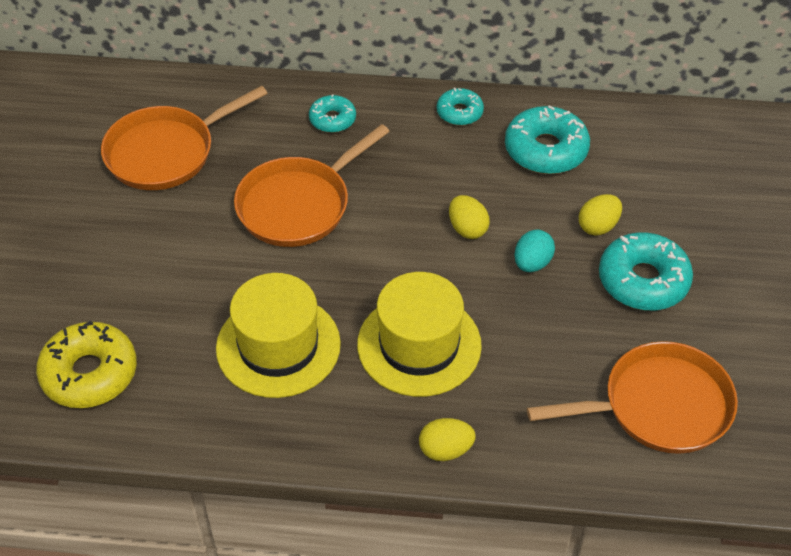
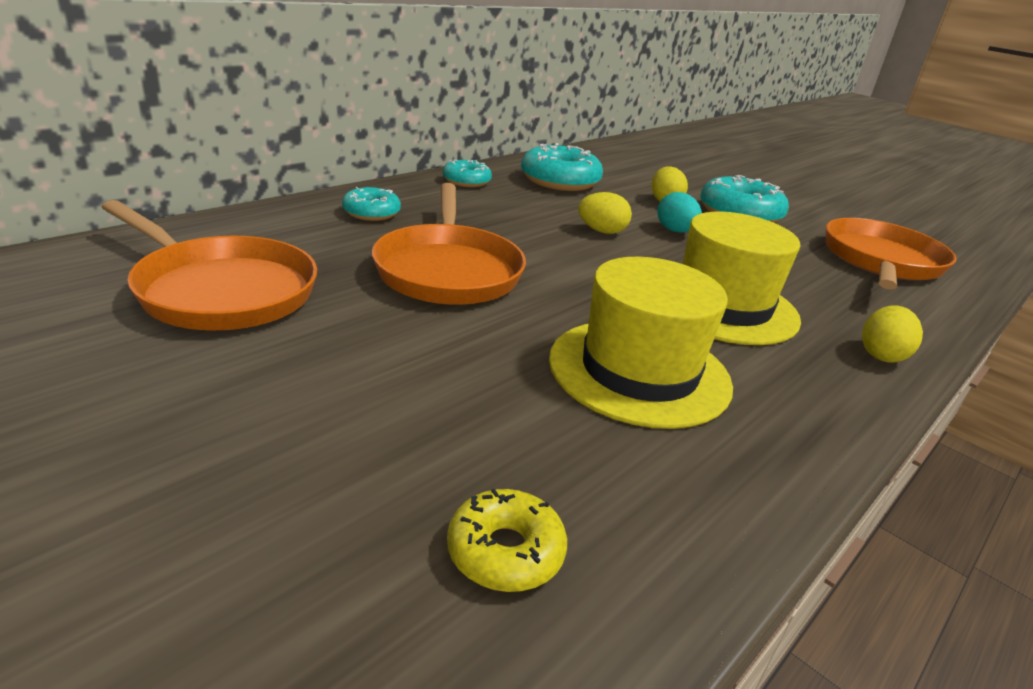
camera: 55 degrees left, 20 degrees down
(89, 373) = (505, 551): yellow donut -> yellow donut, size x0.57
(166, 152) = (221, 290): orange pan -> orange pan turned 60 degrees counterclockwise

